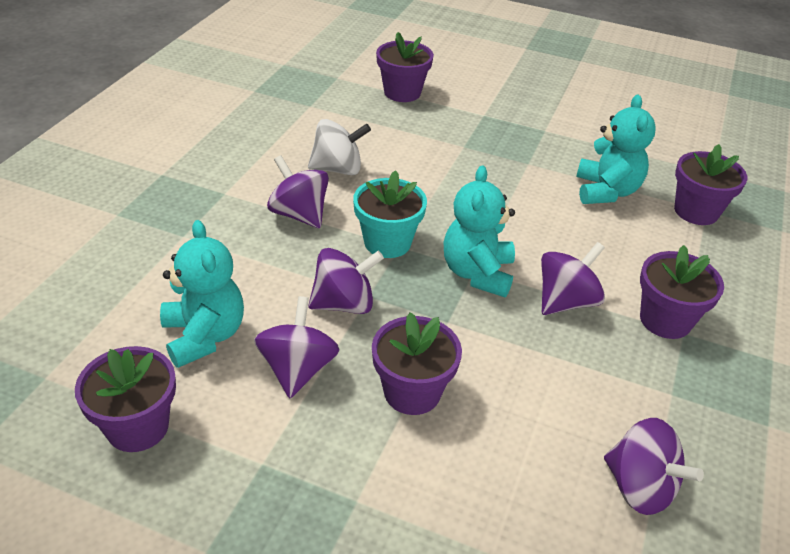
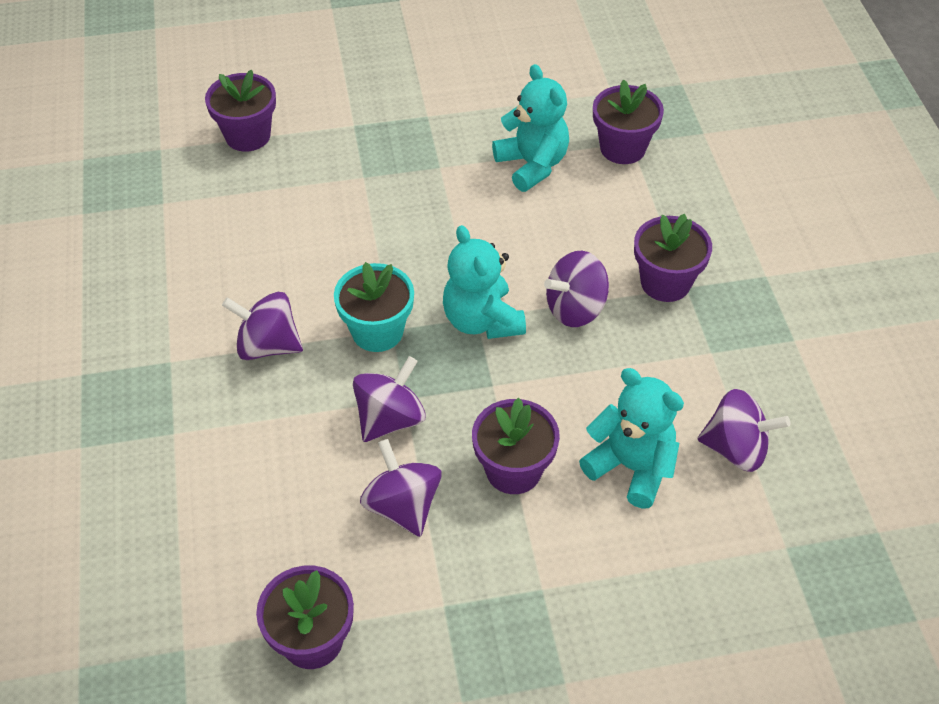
camera: 30 degrees left, 10 degrees up
(204, 336) = (292, 524): turquoise teddy bear -> turquoise teddy bear (631, 467)
(338, 169) = (261, 271): white spinning top -> none
(565, 301) = (575, 308): purple spinning top -> purple spinning top turned 135 degrees counterclockwise

